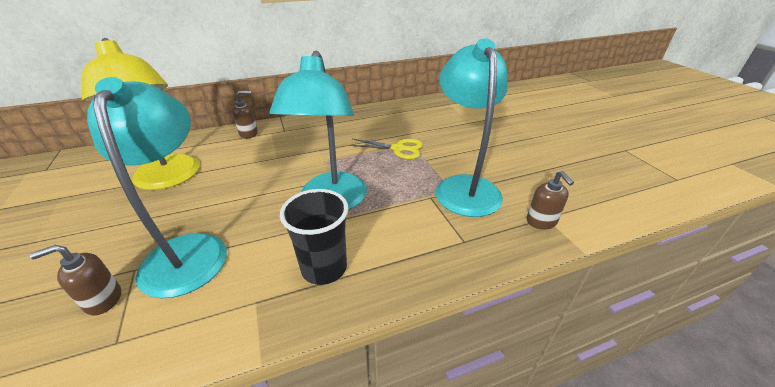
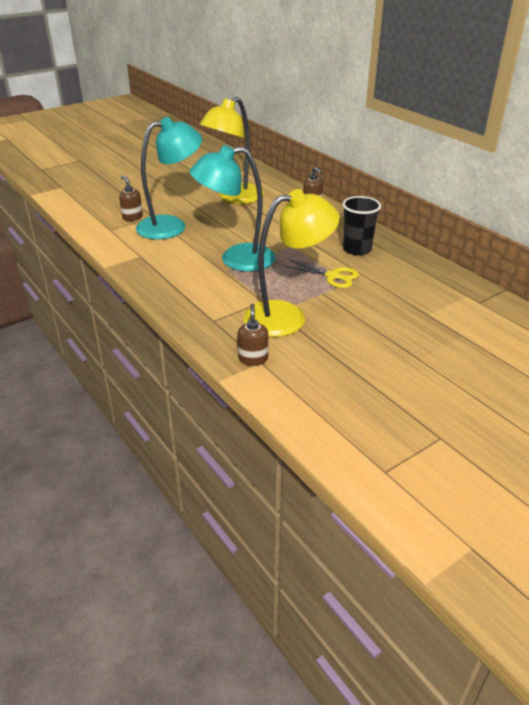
camera: 75 degrees right, 0 degrees up
(324, 268) = (170, 270): black cup -> black cup (357, 249)
(399, 149) = (333, 276): yellow scissors -> yellow scissors turned 60 degrees counterclockwise
(464, 186) = (287, 316): turquoise lamp -> yellow lamp
(541, 221) = (253, 359): brown soap dispenser -> brown soap dispenser turned 120 degrees clockwise

